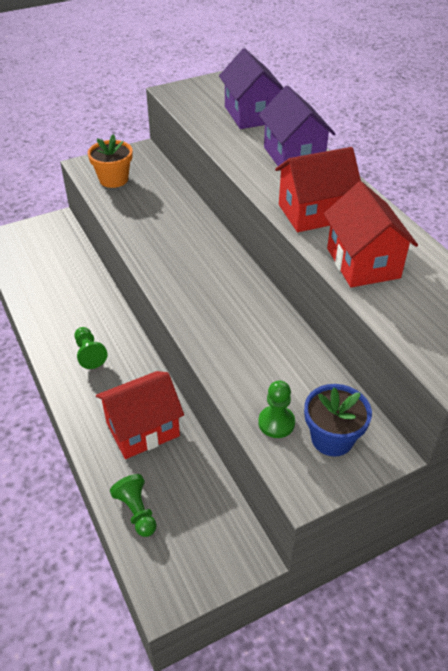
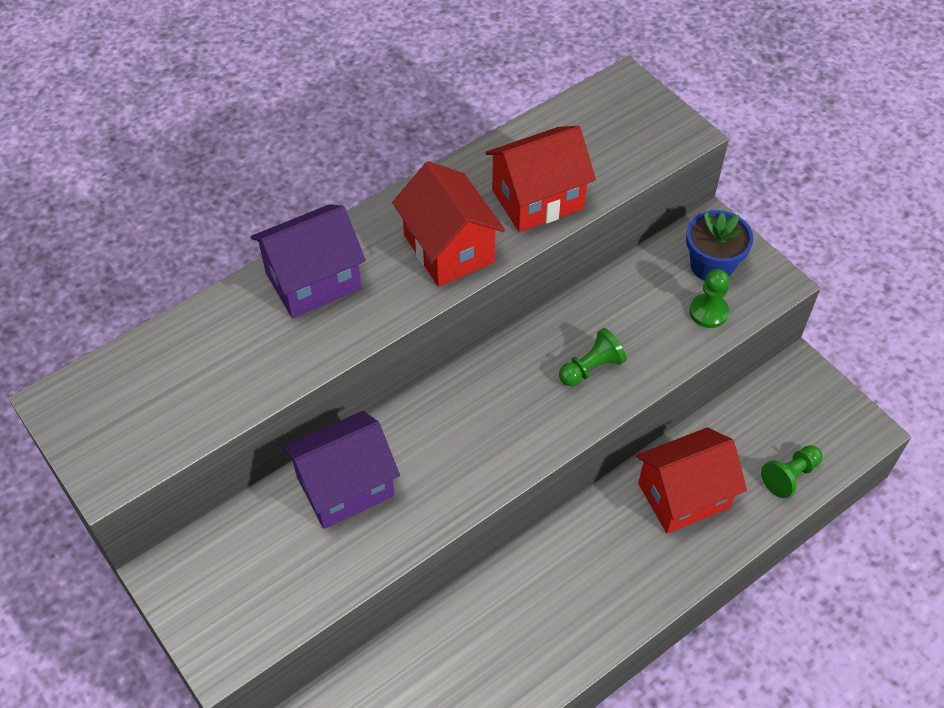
camera: 100 degrees left, 10 degrees up
(89, 354) = (579, 592): green pawn -> green pawn (591, 368)
(113, 179) = (264, 594): orange flower pot -> none
(142, 429) = (683, 496): red house -> red house turned 75 degrees counterclockwise
(251, 114) = (190, 346): purple house -> purple house (345, 486)

